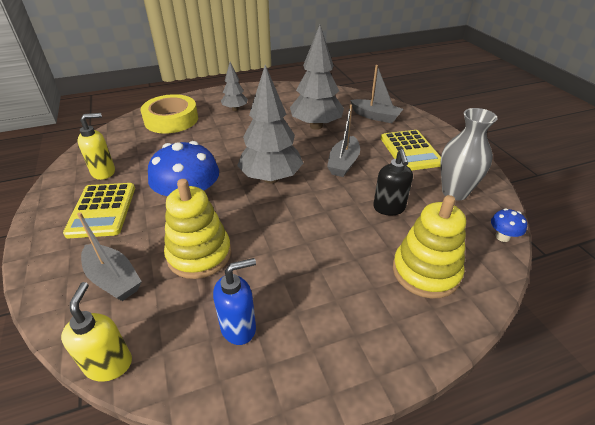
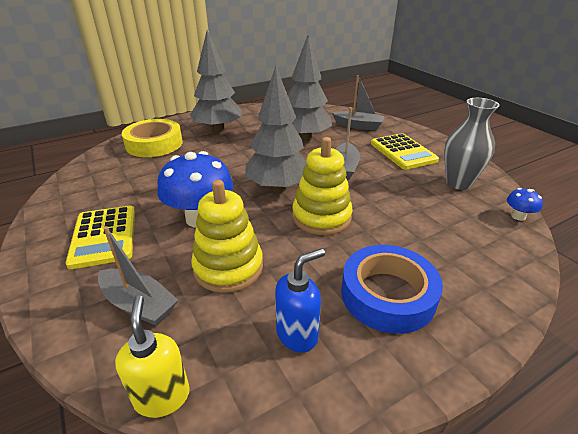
camera: 10 degrees left, 5 degrees down
(104, 172) = (94, 199): yellow soap dispenser -> none
(235, 109) = (218, 130): grey tree -> grey tree, size x1.87
(335, 301) = (387, 294): none -> blue tape
(389, 208) = (404, 203): black soap dispenser -> none
(425, 272) = (463, 255): yellow stacking toy -> yellow stacking toy (321, 217)

